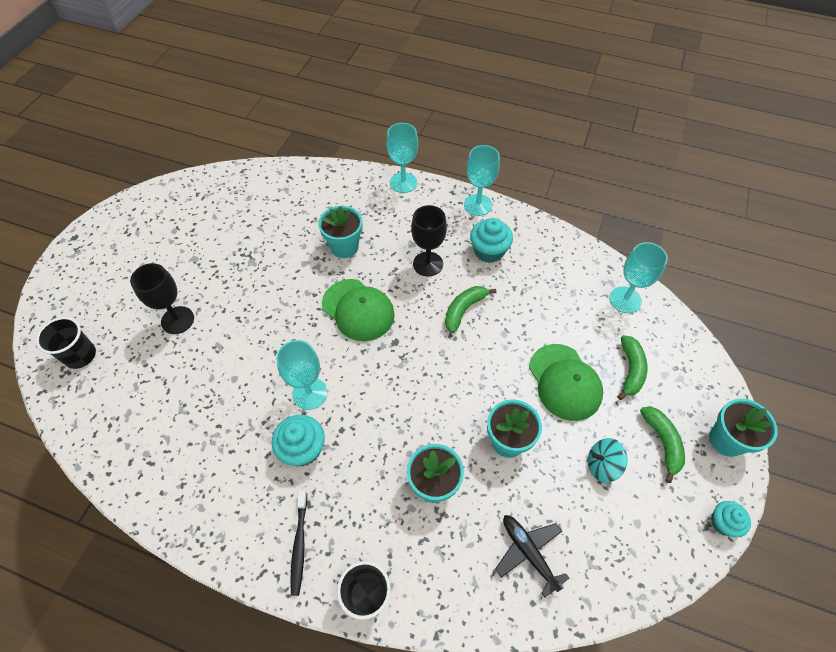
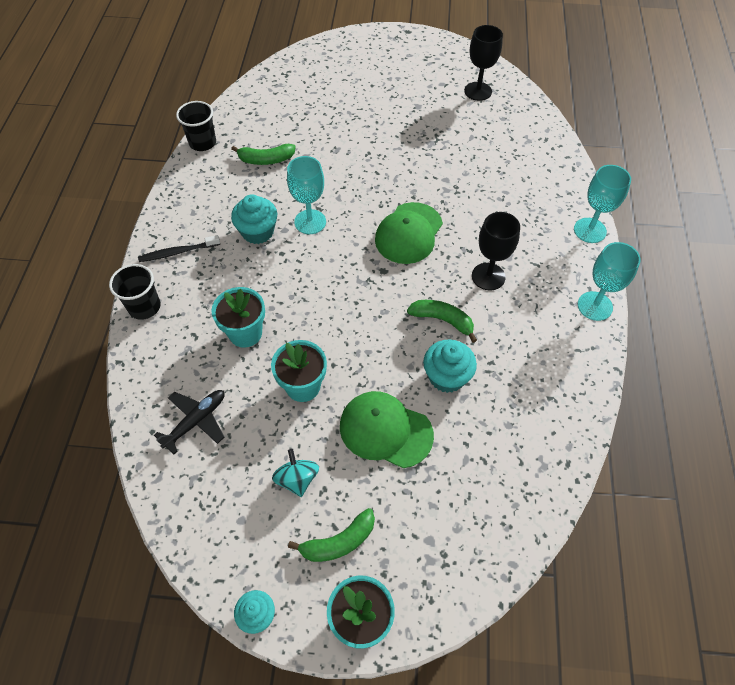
camera: 75 degrees right, 0 degrees up
(80, 355) = (302, 76): black cup -> black cup (202, 143)
(177, 320) = (352, 117): black goblet -> black goblet (478, 91)
(344, 247) = (478, 204): turquoise flower pot -> none
(489, 251) = (531, 329): turquoise cupcake -> turquoise cupcake (446, 376)
(564, 382) = (385, 430): green cap -> green cap turned 60 degrees clockwise
(625, 300) = (523, 486): turquoise goblet -> none
(630, 370) = (423, 500): green banana -> green banana (266, 160)

